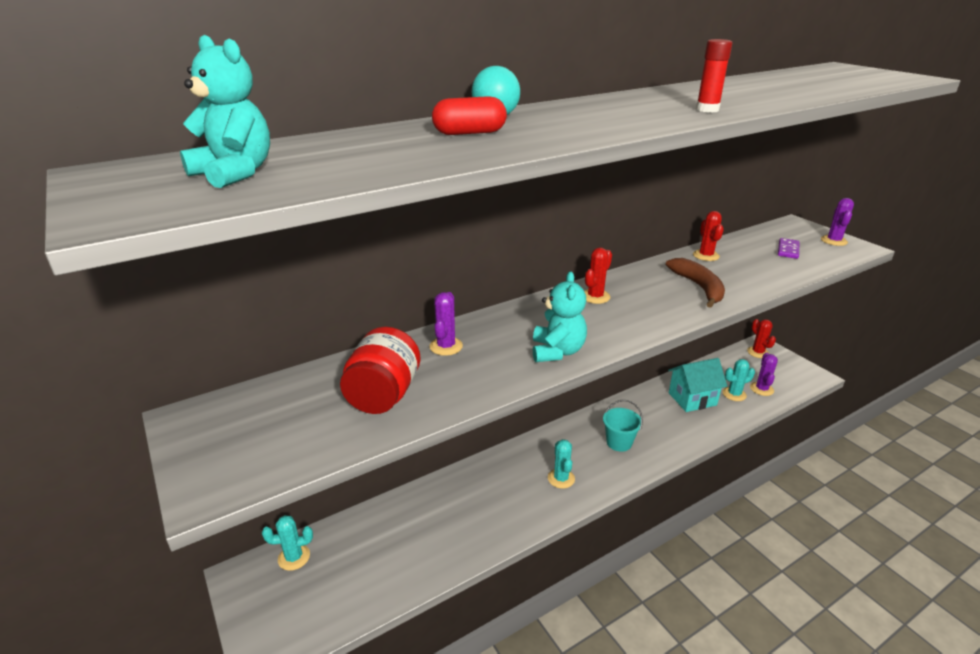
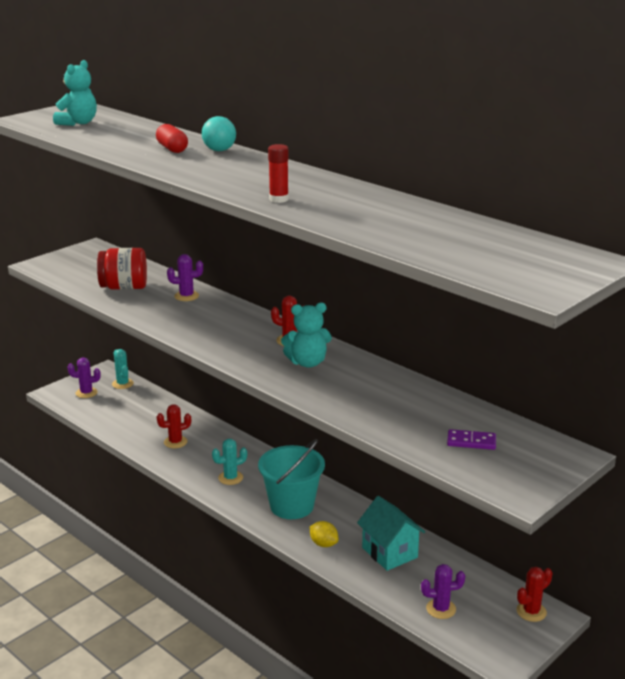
camera: 75 degrees right, 5 degrees down
(557, 351) = (193, 332): turquoise teddy bear -> turquoise teddy bear (307, 363)
(619, 442) = (292, 506): turquoise bucket -> turquoise bucket, size x1.69
(680, 433) = (323, 544): none -> yellow lemon
(699, 287) = (335, 387): brown banana -> none
(706, 255) = (418, 391): red cactus -> red cactus (175, 442)
(734, 394) = (416, 585): turquoise cactus -> none
(834, 241) = (529, 477): purple cactus -> purple cactus (86, 393)

